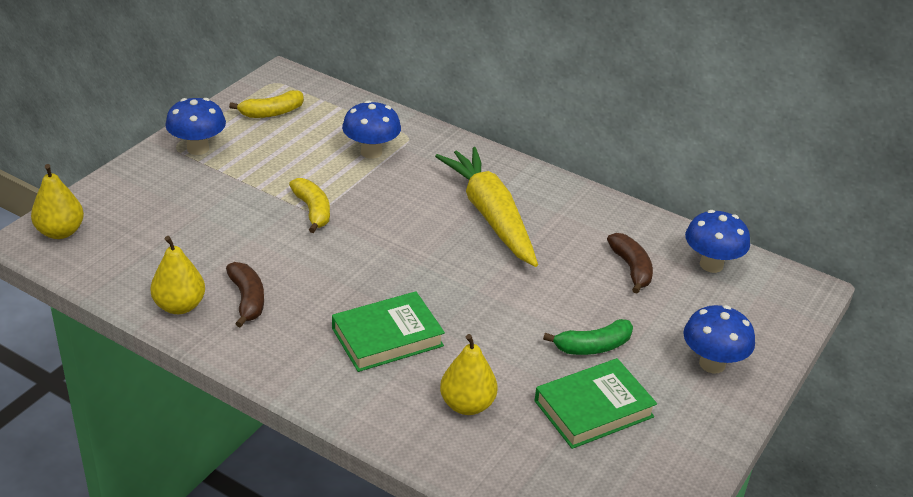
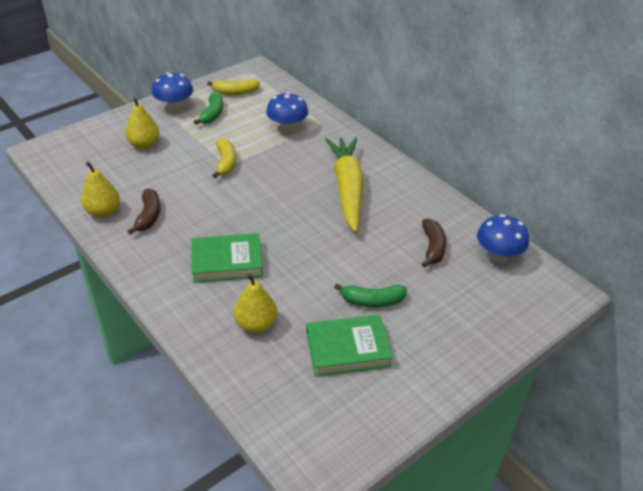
camera: 20 degrees right, 5 degrees up
(60, 232) = (59, 148): yellow pear -> yellow pear (144, 144)
(256, 147) = (212, 114): none -> green banana
(712, 364) = (459, 335): blue mushroom -> none

